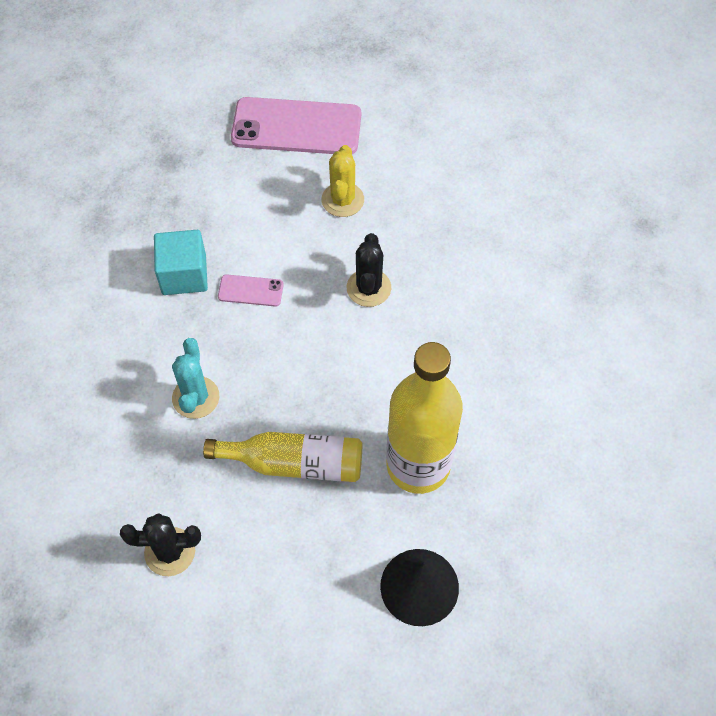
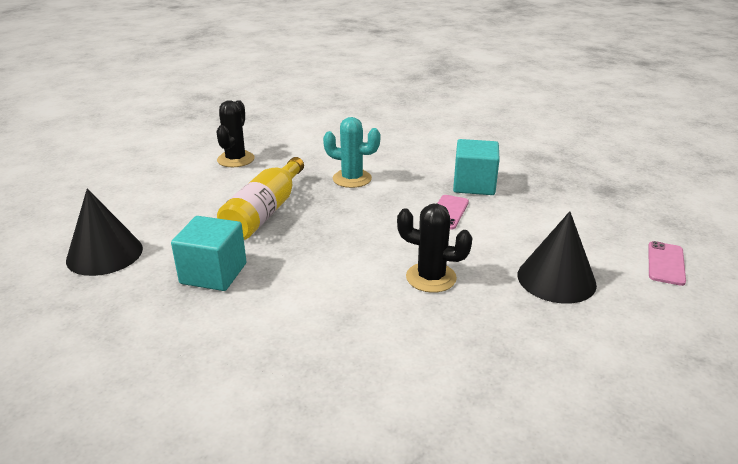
camera: 105 degrees right, 30 degrees down
(296, 127) = (665, 263): pink phone -> pink phone, size x0.46
(342, 200) = (556, 279): yellow cactus -> black cone
(418, 465) = (213, 273): yellow bottle -> turquoise cube

